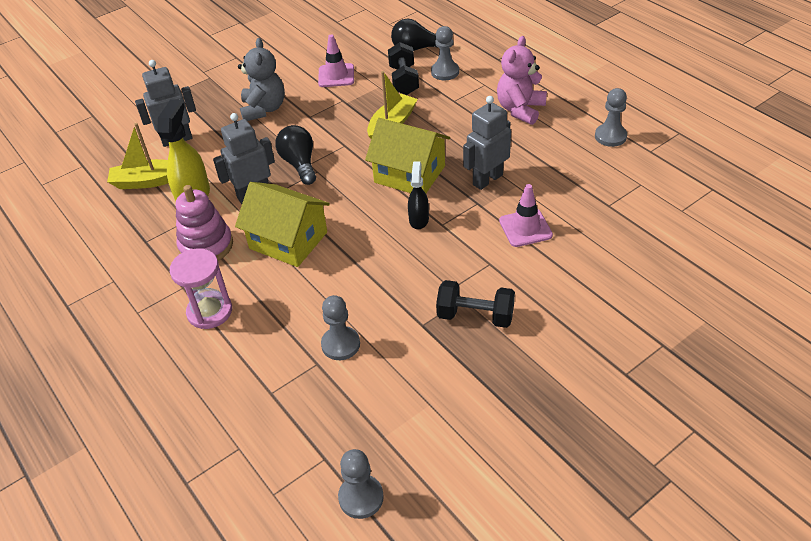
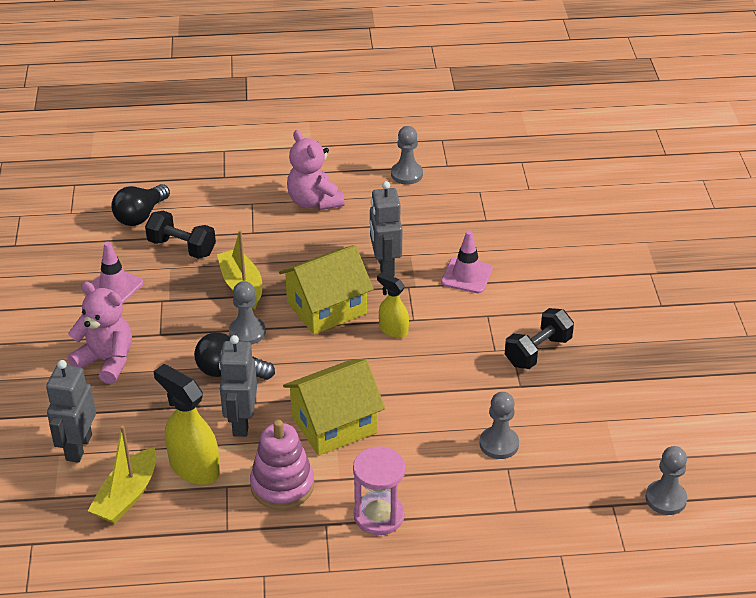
camera: 60 degrees left, 5 degrees down
(264, 109) = (106, 361): grey teddy bear -> pink teddy bear
(419, 219) = (393, 330): black spray bottle -> yellow spray bottle
(445, 72) = (202, 216): grey pawn -> grey pawn (247, 332)

